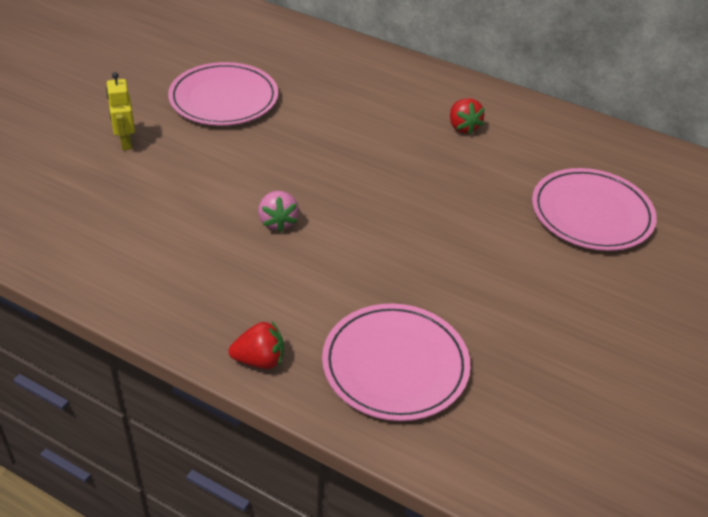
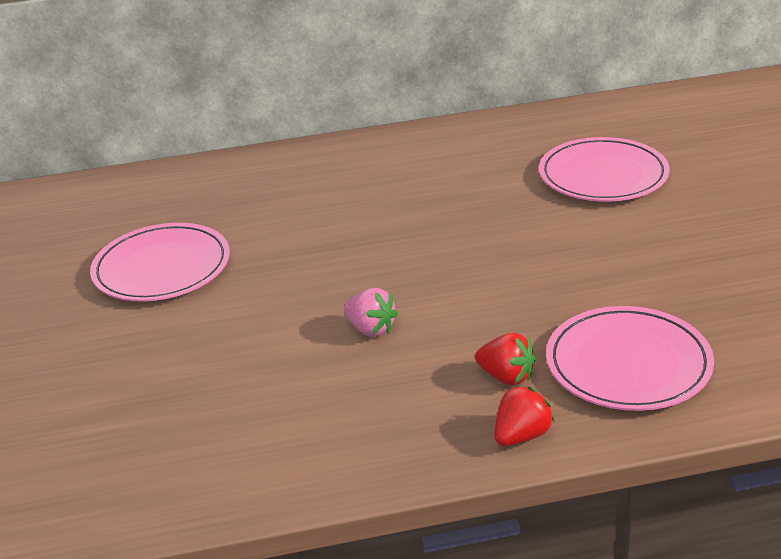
camera: 35 degrees left, 10 degrees down
(125, 142) = (116, 358): yellow robot -> none
(463, 127) = (416, 172): red strawberry -> red strawberry (506, 377)

